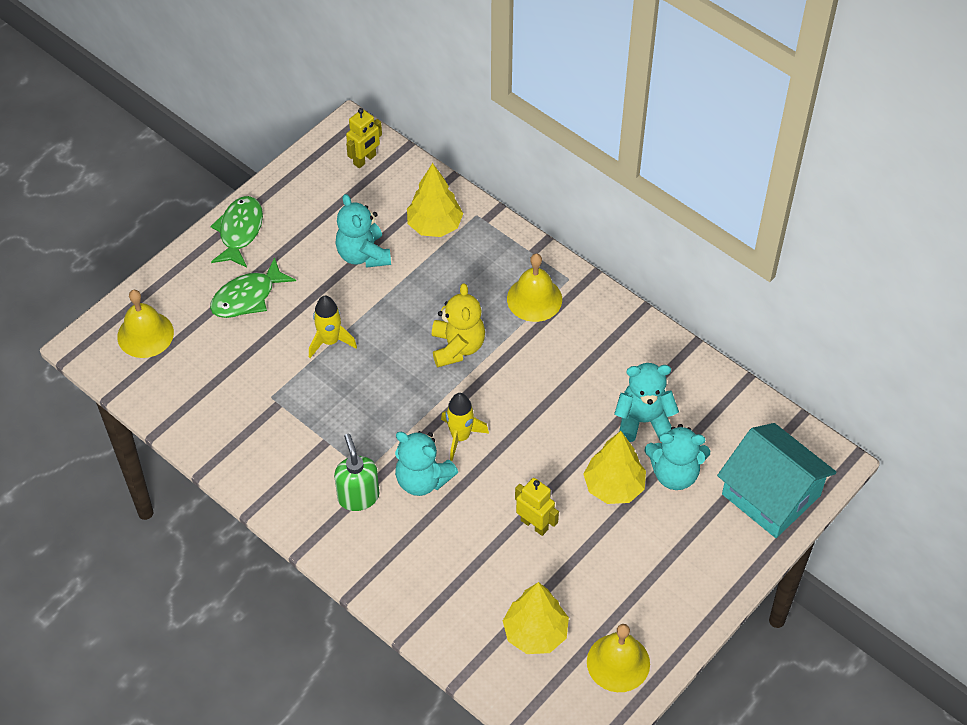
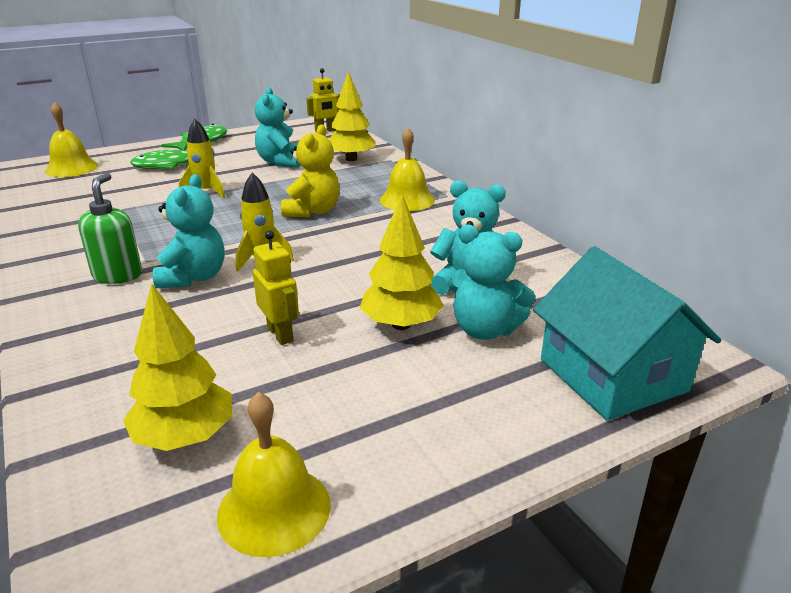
camera: 20 degrees right, 25 degrees down
(422, 480) = (194, 277): turquoise teddy bear -> turquoise teddy bear turned 135 degrees counterclockwise

